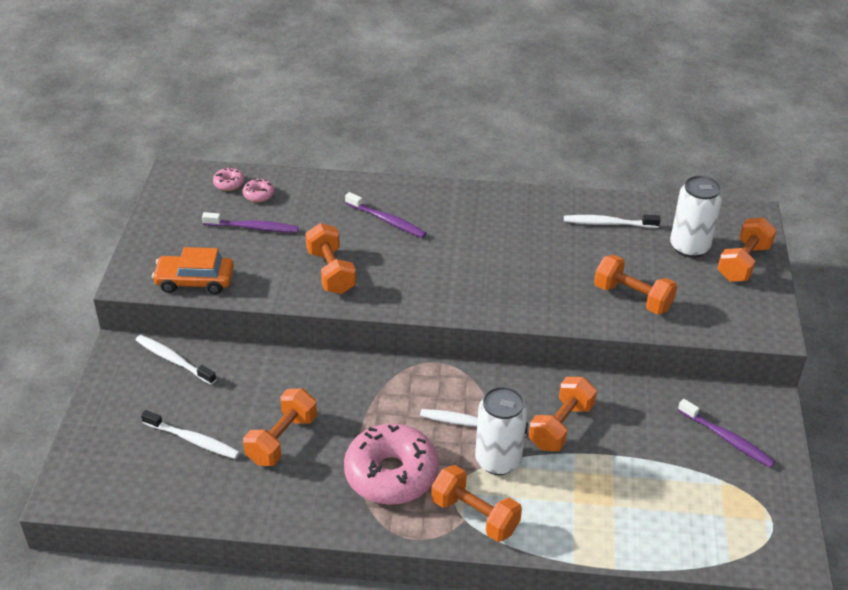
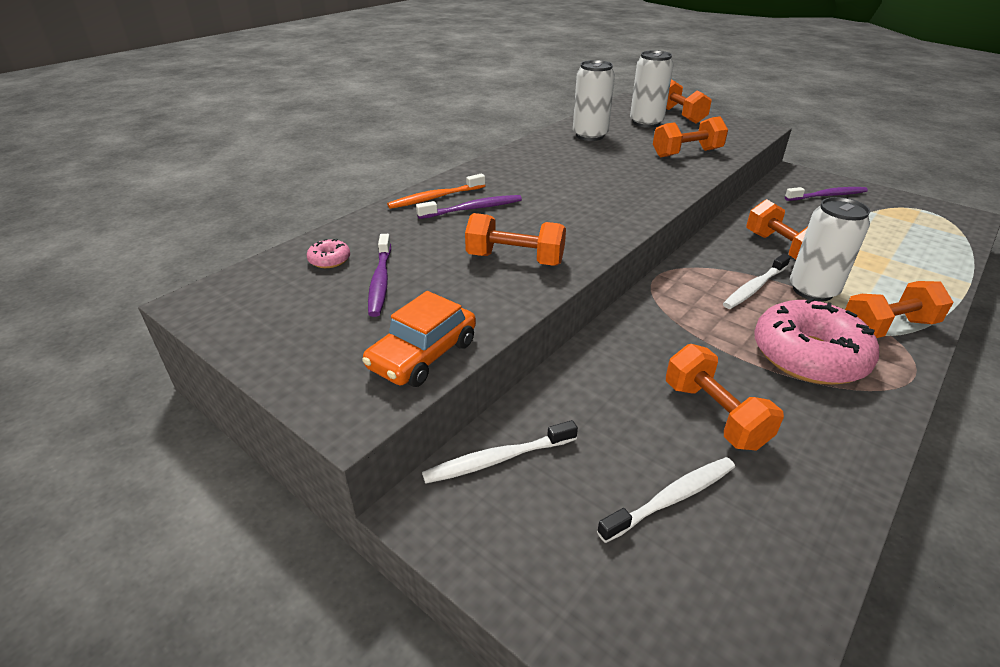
camera: 55 degrees left, 5 degrees down
(229, 183) = (280, 272): pink donut -> none
(253, 228) = (380, 281): purple toothbrush -> purple toothbrush turned 135 degrees clockwise
(386, 195) = (435, 198): none -> orange toothbrush
(608, 223) = (589, 136): white toothbrush -> white can

